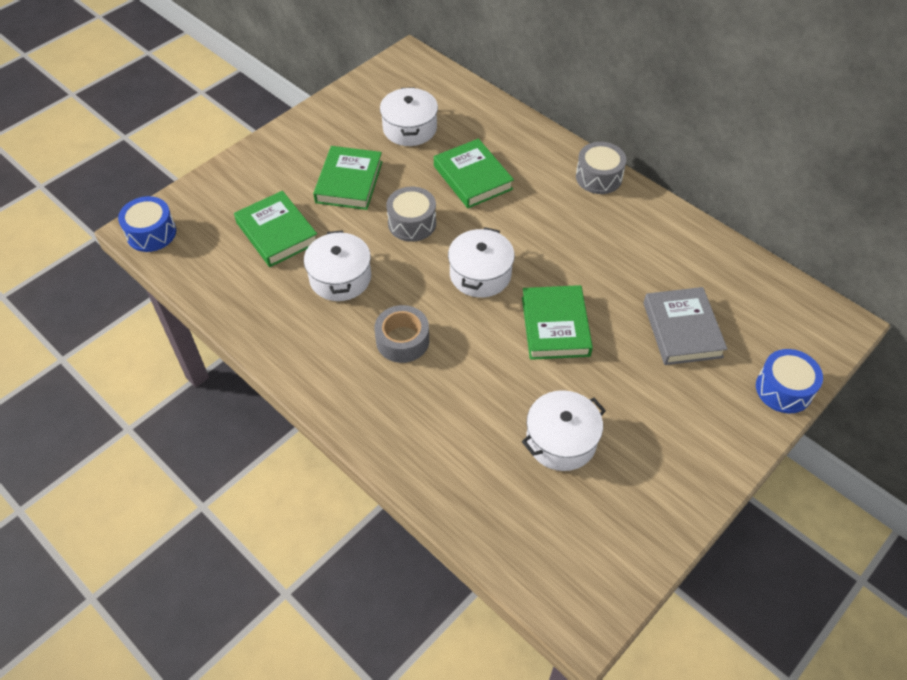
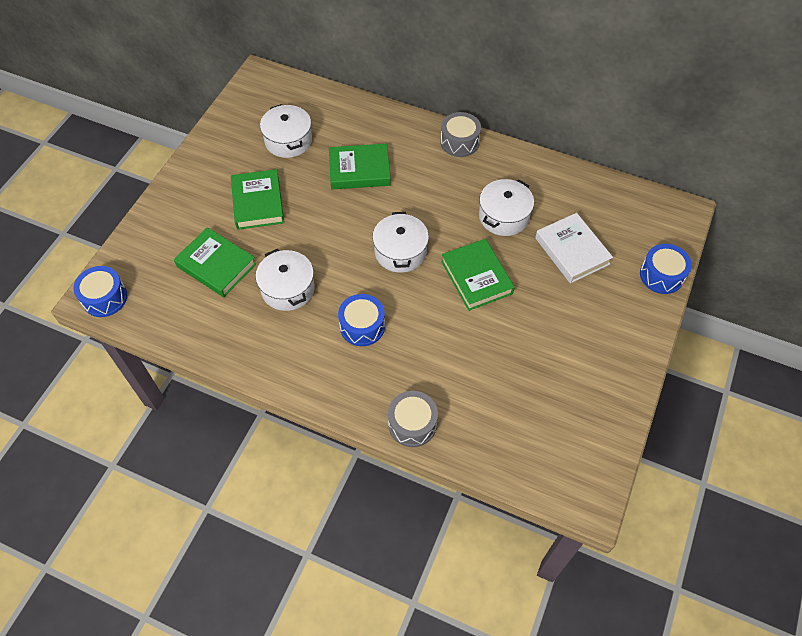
camera: 20 degrees left, 5 degrees up
(402, 340) = (362, 326): grey tape -> blue drum
(412, 223) = (326, 224): grey drum -> grey drum (412, 424)
(473, 177) = (359, 170): green book -> green book turned 45 degrees counterclockwise
(561, 440) = (518, 368): white pot -> white pot (503, 216)
(682, 330) = (572, 251): grey book -> white book

